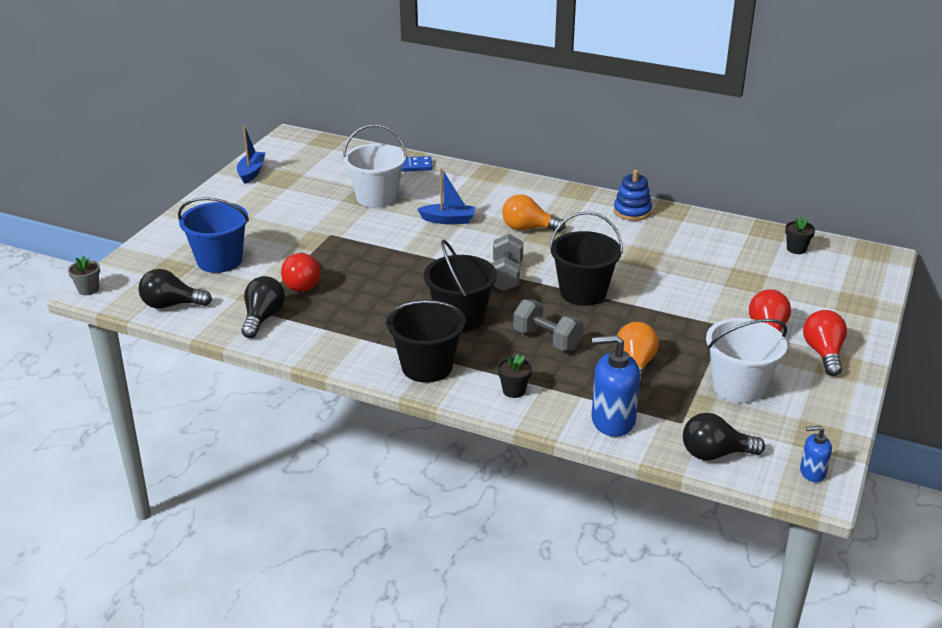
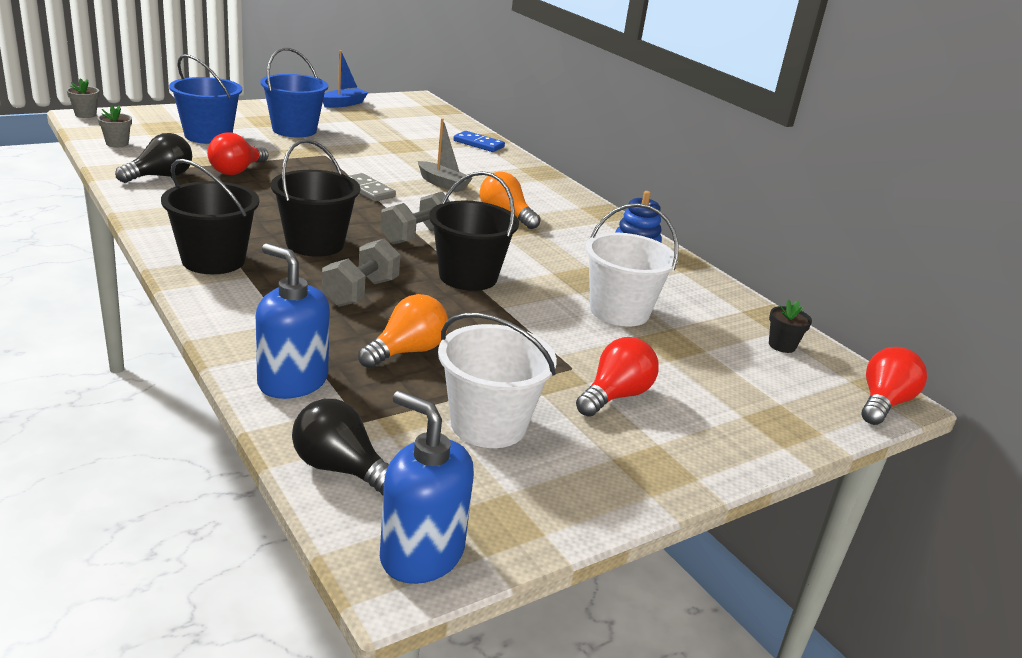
camera: 30 degrees right, 5 degrees down
(171, 305) = (117, 143): black light bulb -> grey flower pot
(267, 220) = (294, 130): none -> blue bucket
(376, 197) = (410, 150): white bucket -> white bucket (619, 311)
(413, 253) = (368, 190): none -> grey domino
(448, 220) = (442, 184): blue boat -> grey boat
(514, 390) = (250, 312): black flower pot -> none
(547, 340) = (361, 292): grey dumbbell -> grey dumbbell turned 45 degrees clockwise
(812, 472) = (421, 554): blue soap dispenser -> blue soap dispenser, size x1.83
(823, 353) = (653, 448): red light bulb -> red light bulb (883, 403)

